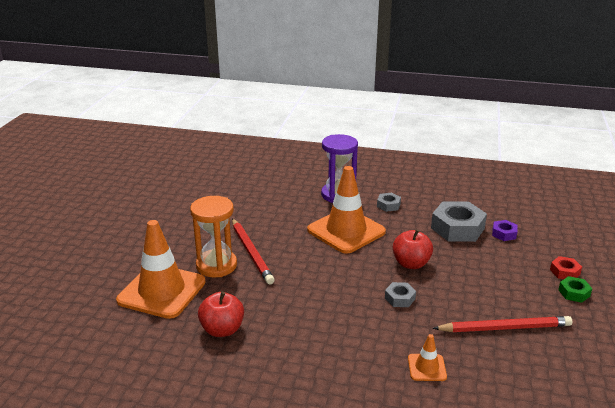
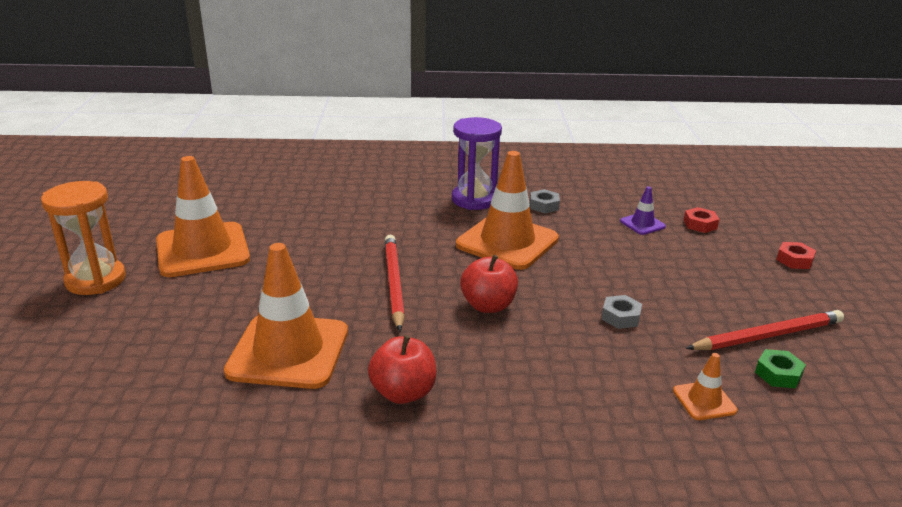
camera: 15 degrees left, 0 degrees up
(136, 213) = (202, 250): none -> orange traffic cone
(216, 265) = (353, 306): orange hourglass -> orange hourglass (96, 280)
(251, 252) = (394, 283): red pencil -> red pencil turned 150 degrees counterclockwise
(411, 264) = (610, 272): red apple -> red apple (488, 305)
(457, 228) = (642, 224): grey nut -> purple traffic cone
(504, 234) = (700, 224): purple nut -> red nut
(574, 293) = (819, 283): green nut -> green nut (778, 374)

